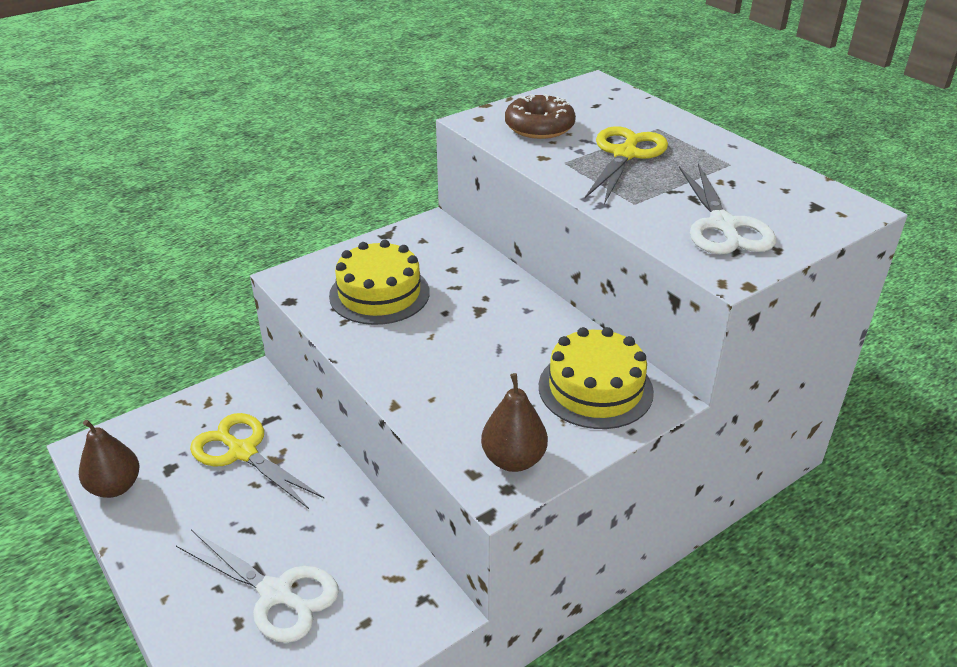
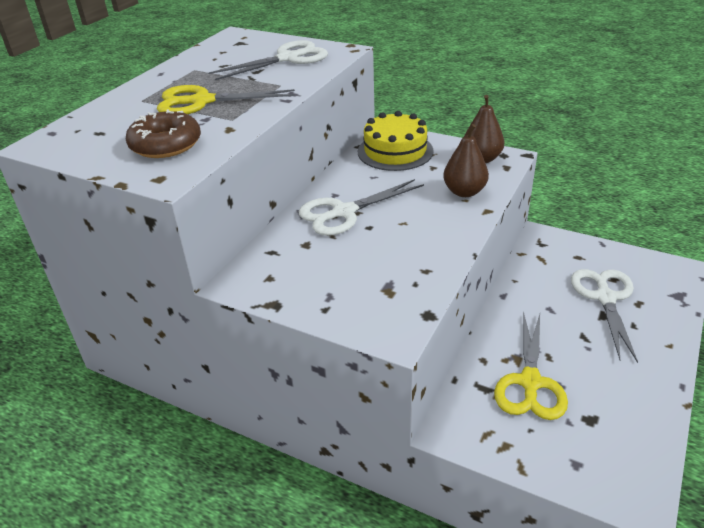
camera: 115 degrees left, 0 degrees up
(115, 487) = (642, 442): brown pear -> brown pear (464, 192)
(379, 294) = (373, 267): yellow cake -> none
(485, 305) = (344, 212): none -> white scissors

